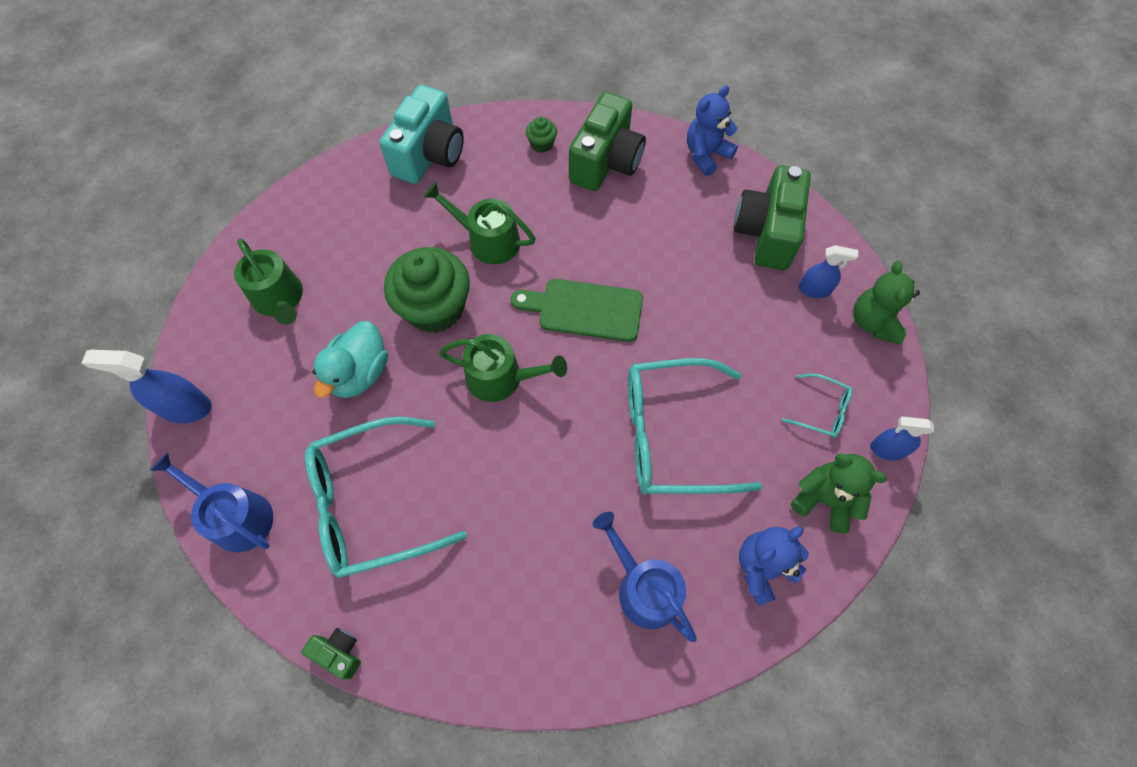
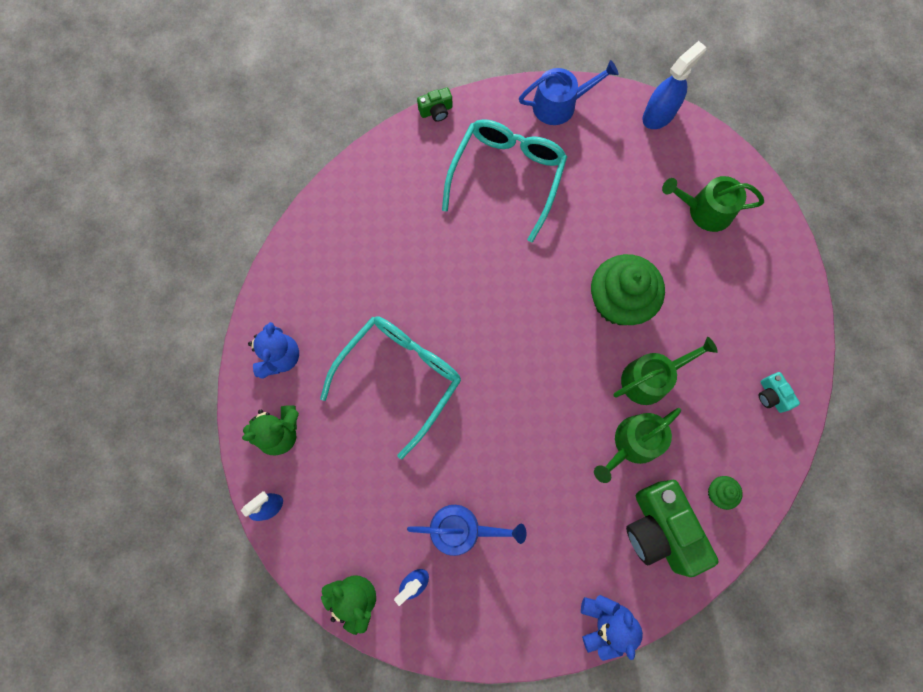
camera: 130 degrees right, 10 degrees up
(359, 373) = (604, 223): turquoise duck -> none
(429, 155) = (771, 395): turquoise camera -> turquoise camera, size x0.45
(501, 378) = (529, 304): green watering can -> green watering can (633, 444)
(584, 310) = (536, 399): green cutting board -> none
(644, 588) = (330, 282): blue watering can -> blue watering can (461, 530)
(766, 233) = (491, 596): green camera -> none
(822, 410) = (330, 490): turquoise glasses -> none

